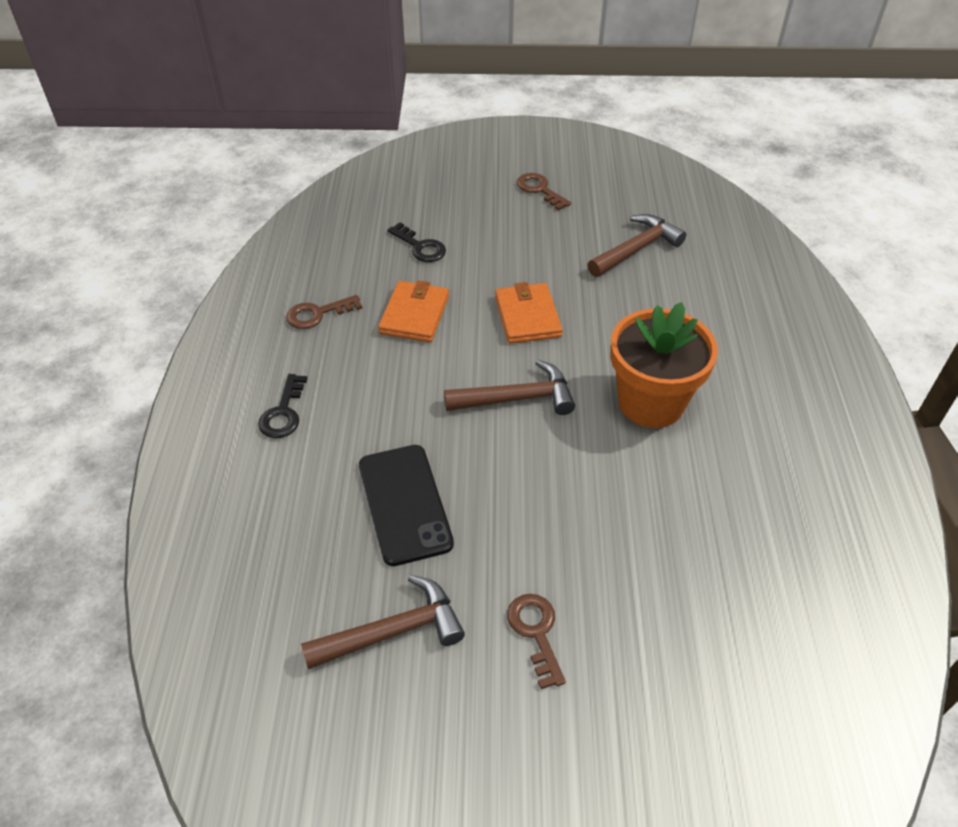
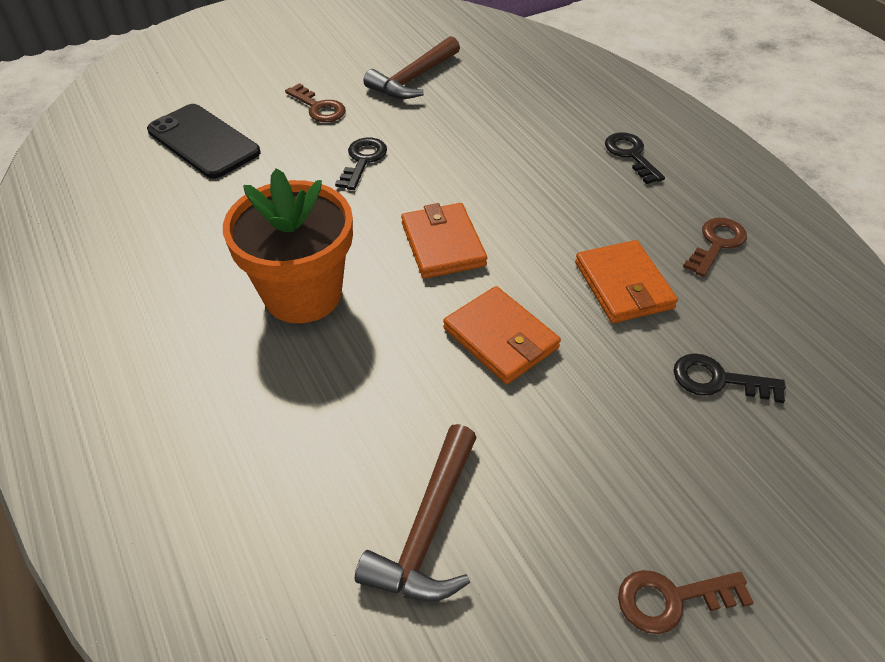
camera: 150 degrees right, 0 degrees up
(405, 504) = (469, 136): black phone -> black phone (203, 141)
(517, 398) = (442, 244): brown hammer -> orange wallet
(530, 521) = (363, 160): none -> black key
(539, 190) = (671, 599): brown key -> brown key turned 150 degrees clockwise

